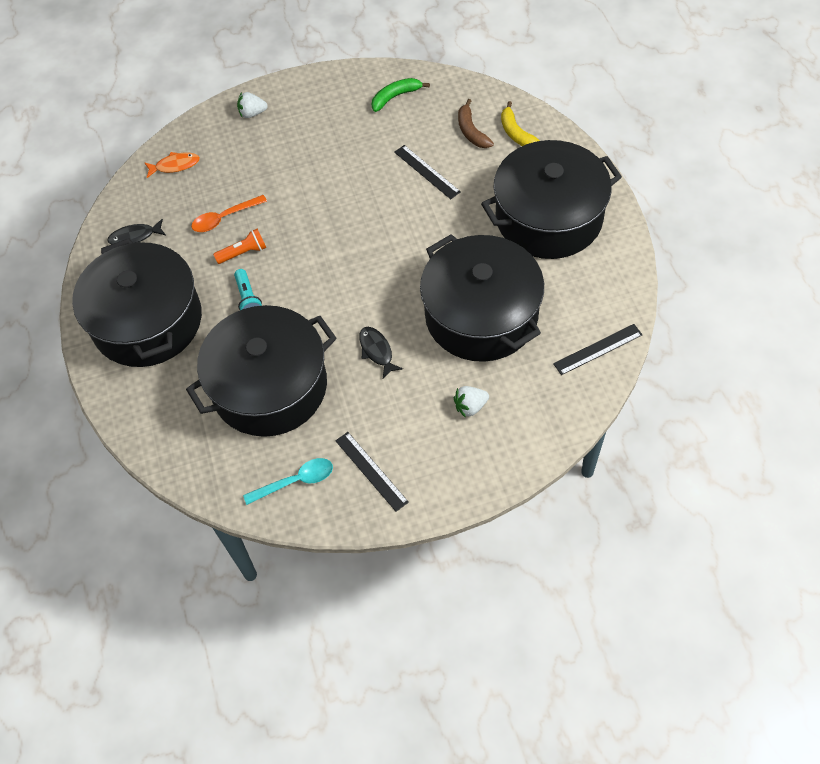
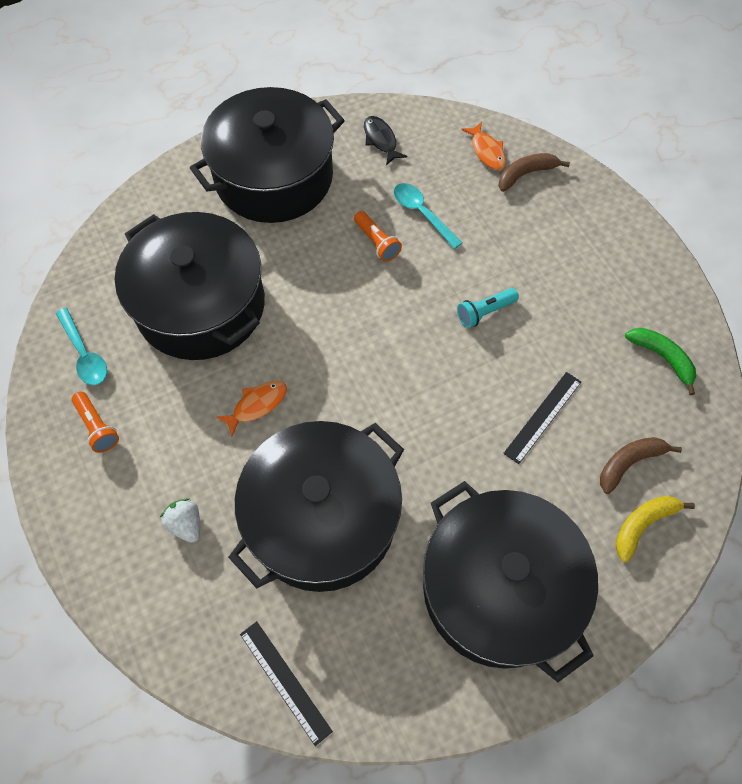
camera: 75 degrees right, 5 degrees up
(208, 144) = (526, 174): none -> brown banana
(224, 218) = (422, 214): orange spoon -> turquoise spoon
(248, 298) = (315, 260): turquoise flashlight -> turquoise flashlight (485, 312)
(252, 113) = (585, 207): white strawberry -> none
(371, 471) = (97, 427): black ruler -> orange flashlight
(377, 351) = (257, 405): black fish -> orange fish

